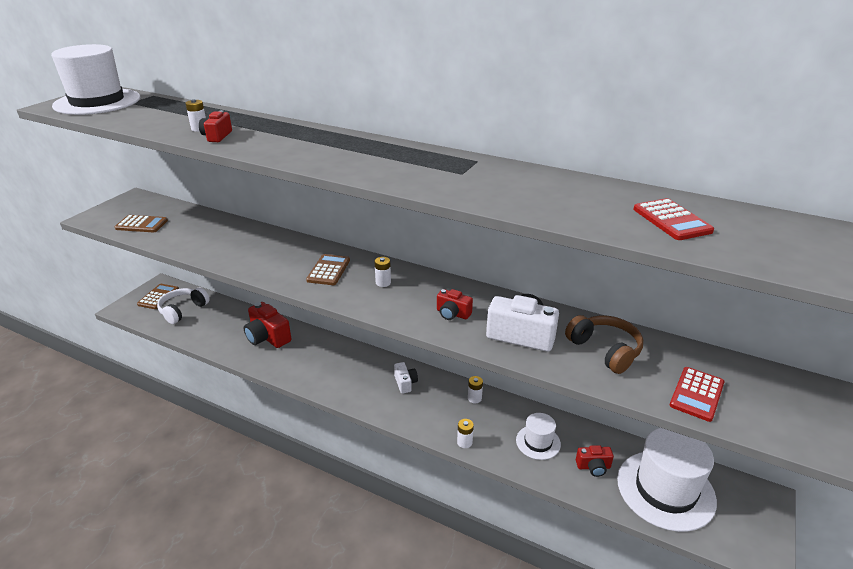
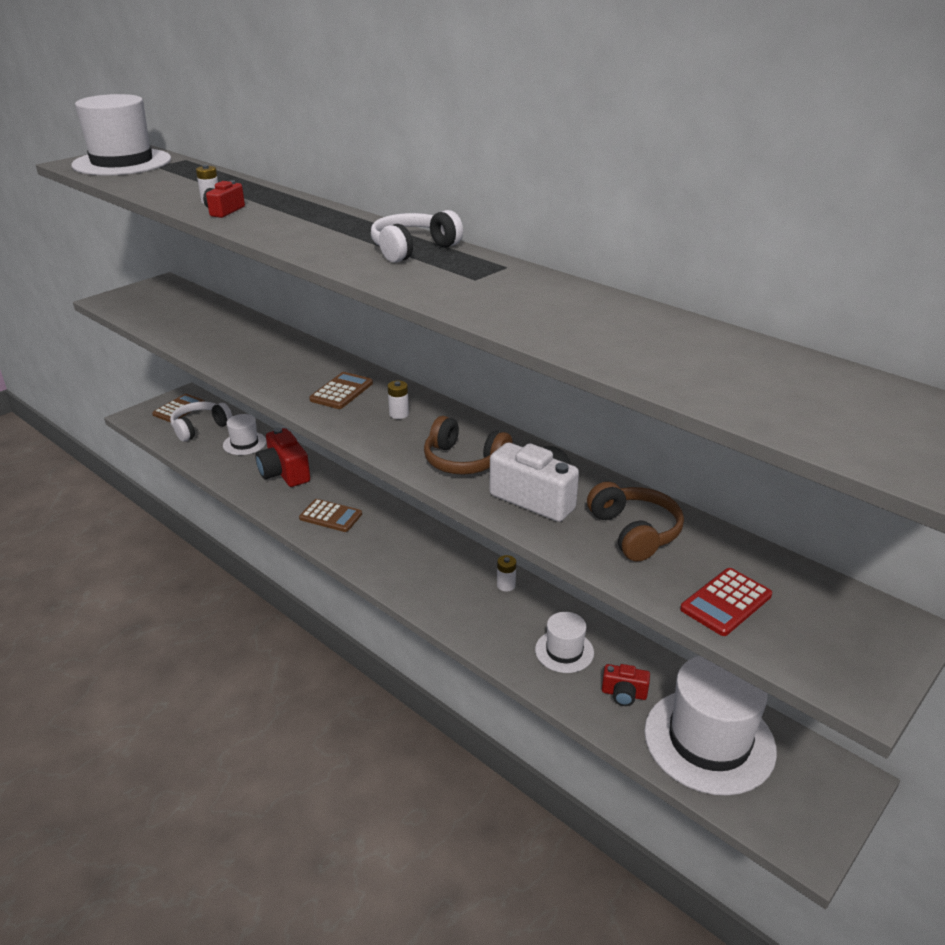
camera: 15 degrees right, 0 degrees up
(141, 224) = (157, 314): brown calculator -> brown calculator (330, 516)
(225, 318) = (244, 443): none -> white hat
(395, 154) = (413, 249): none -> white headphones
(405, 383) = (426, 552): white camera -> none
(452, 314) = (464, 461): red camera -> brown headphones
(464, 442) = (470, 633): white battery -> none
(671, 220) = (695, 360): red calculator -> none

